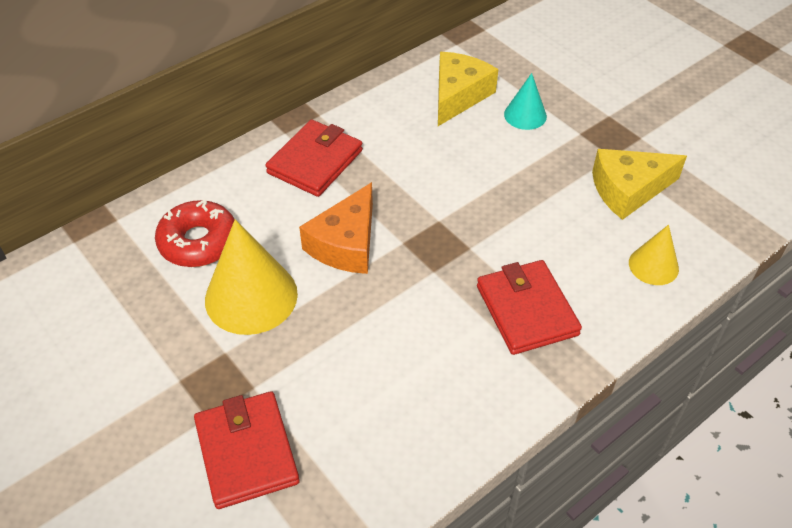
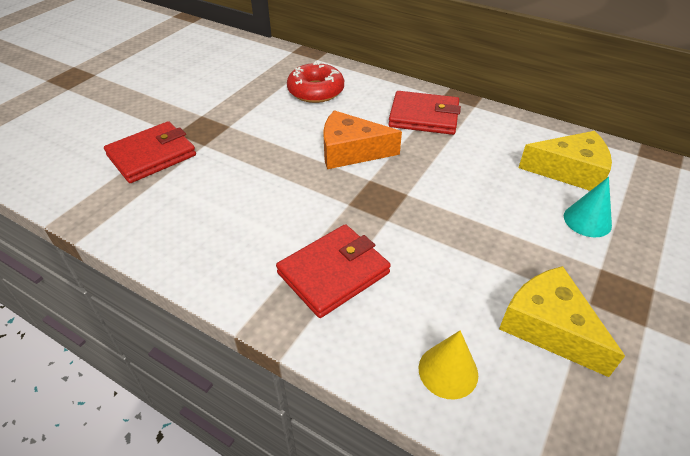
camera: 70 degrees right, 5 degrees down
(251, 296) = (279, 123): yellow cone -> none

